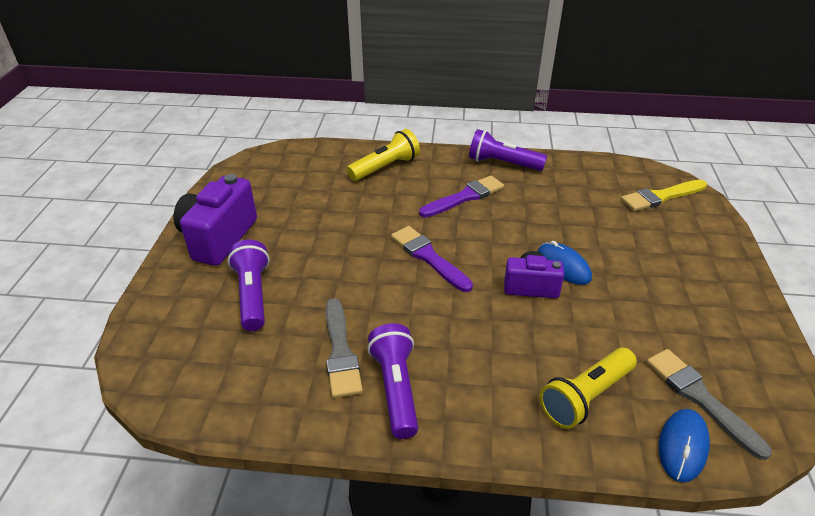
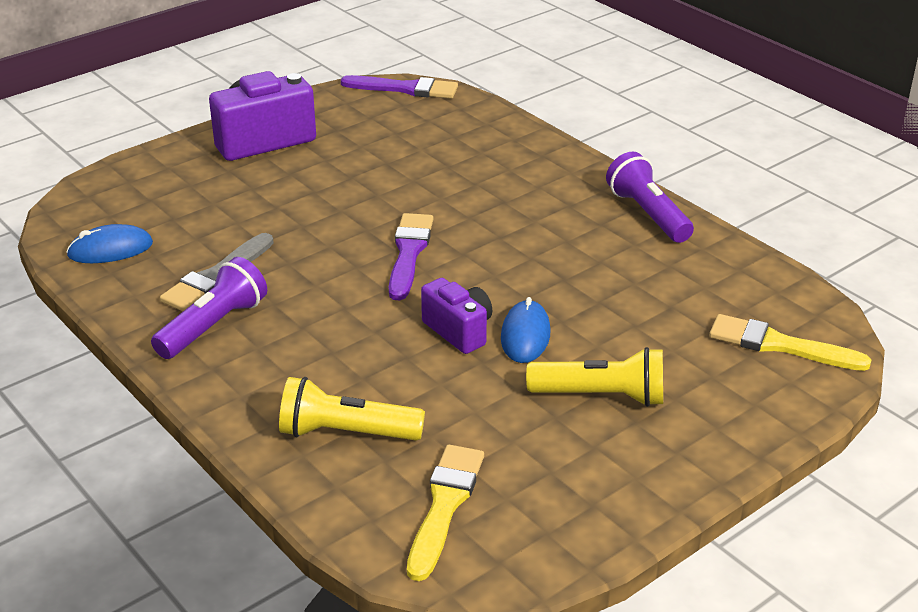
camera: 45 degrees right, 5 degrees down
(252, 295) = (220, 198): purple flashlight -> none
(385, 167) = (511, 155): yellow flashlight -> yellow flashlight (602, 396)
(465, 197) = (542, 223): purple brush -> purple brush (405, 89)
(682, 446) = (359, 518): blue mouse -> blue mouse (110, 249)
(700, 398) = (444, 505): grey brush -> yellow brush

